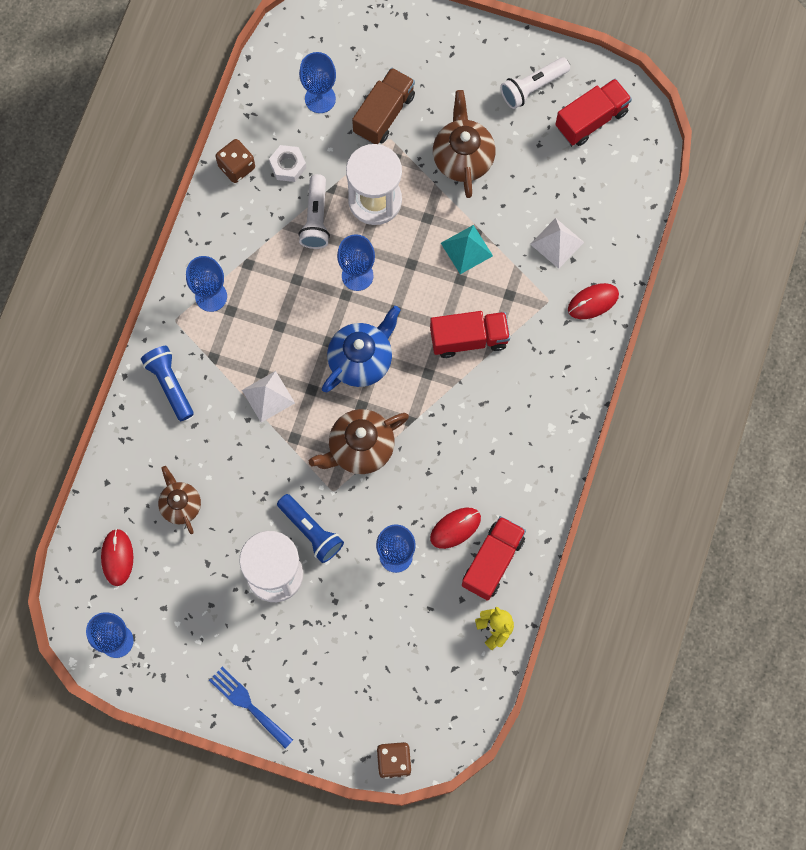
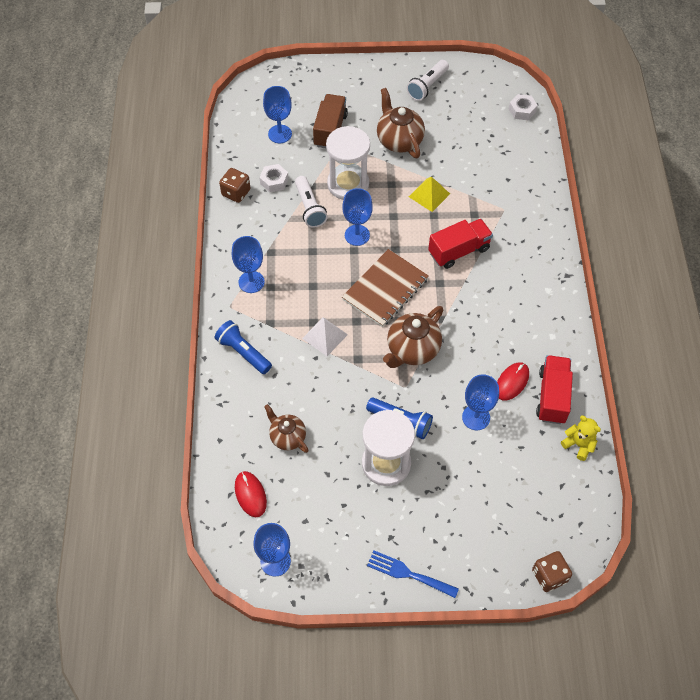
camera: 20 degrees left, 15 degrees down
(361, 360) = (385, 289): blue teapot -> brown notebook
(466, 249) = (429, 195): turquoise pyramid -> yellow pyramid
(557, 243) = (491, 172): white pyramid -> none
(591, 119) = (477, 93): red truck -> none
(593, 302) = (536, 201): red mouse -> none
(636, 164) = (522, 110): none -> white nut

